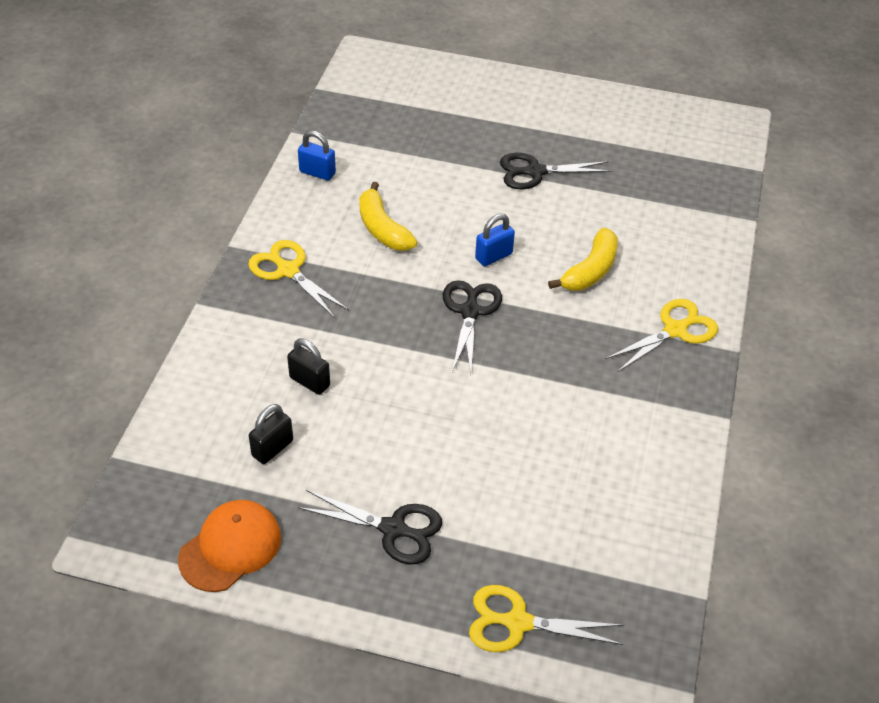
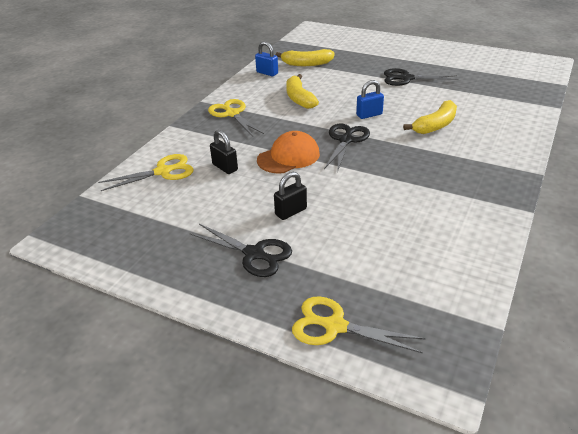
camera: 15 degrees right, 10 degrees down
(230, 547) = (133, 252): orange cap -> orange cap (288, 157)
(272, 448) = (186, 200): black padlock -> black padlock (291, 212)
(375, 147) = (306, 64): none -> yellow banana
(675, 330) = (494, 159): yellow scissors -> yellow scissors (163, 171)

